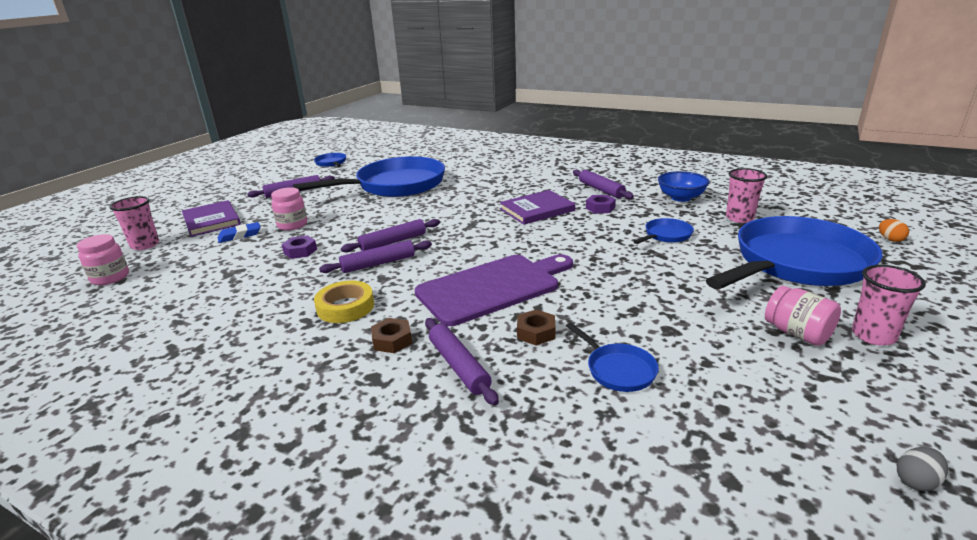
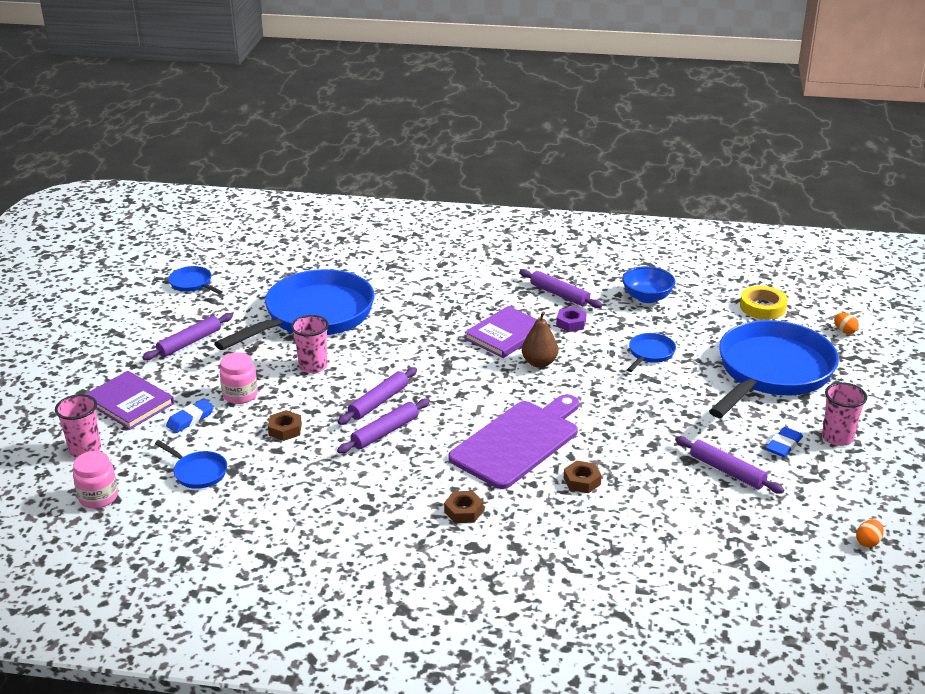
camera: 20 degrees left, 5 degrees up
(300, 251) = (285, 430): purple nut -> brown nut
(345, 307) = (393, 486): yellow tape -> yellow tape (762, 307)
(459, 366) = (536, 523): purple rolling pin -> purple rolling pin (727, 471)
(554, 231) = (539, 363): none -> brown pear
(617, 370) = (661, 502): blue pan -> blue pan (198, 472)
(739, 218) = (711, 320): pink cup -> pink cup (313, 366)
(797, 333) = (783, 445): pink jar -> blue eraser
(916, 481) = (868, 542): grey egg -> orange egg

